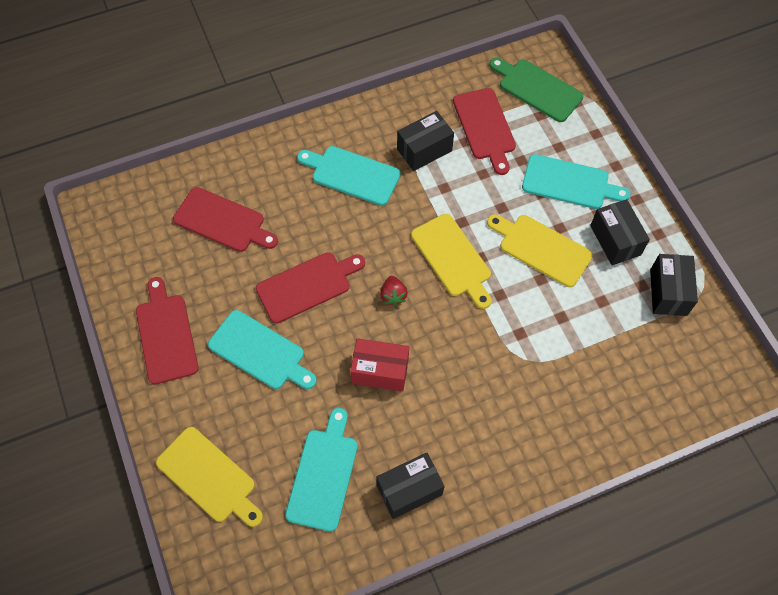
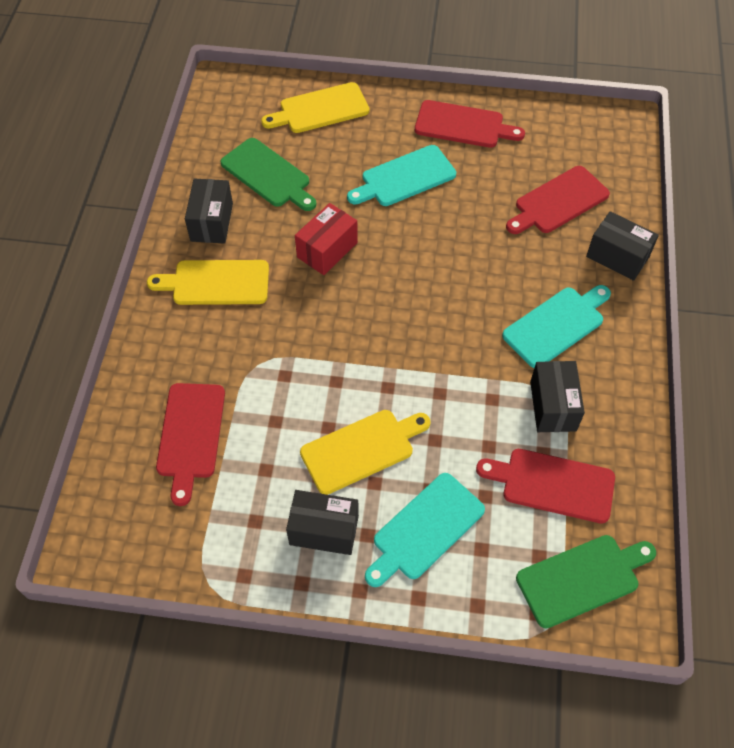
camera: 120 degrees right, 5 degrees down
(307, 285) = (448, 235): red cutting board -> red cutting board (191, 435)
(323, 474) = (268, 175): turquoise cutting board -> green cutting board
(393, 295) = (394, 294): red strawberry -> none
(453, 258) = (402, 363): yellow cutting board -> yellow cutting board (216, 283)
(668, 292) = (229, 542): black box -> black box (617, 257)

